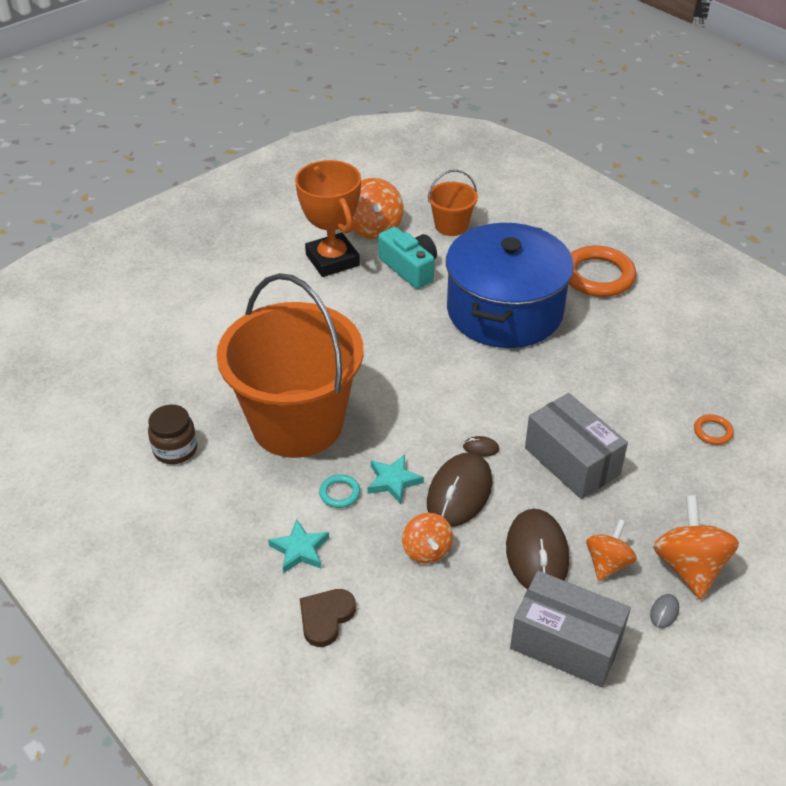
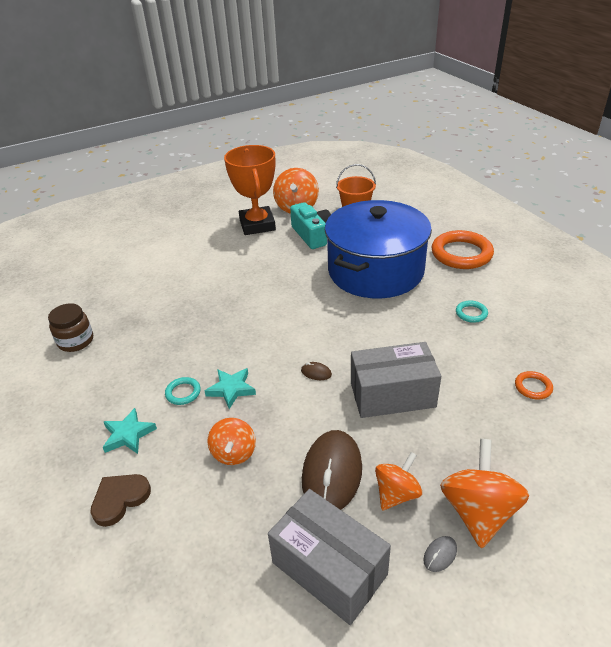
camera: 15 degrees right, 5 degrees down
(297, 423) = (176, 334): orange bucket -> none
(459, 493) = (283, 407): brown mouse -> none
(571, 461) = (392, 395): grey box -> grey box turned 75 degrees counterclockwise
(629, 353) = (471, 313): none -> turquoise ring

